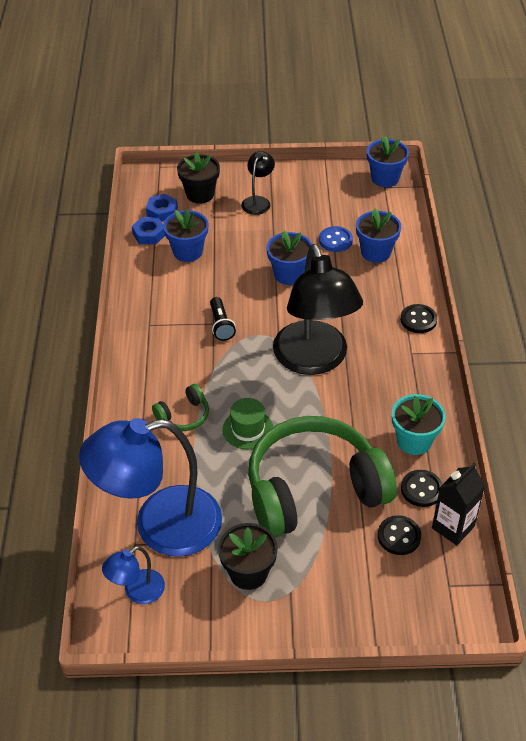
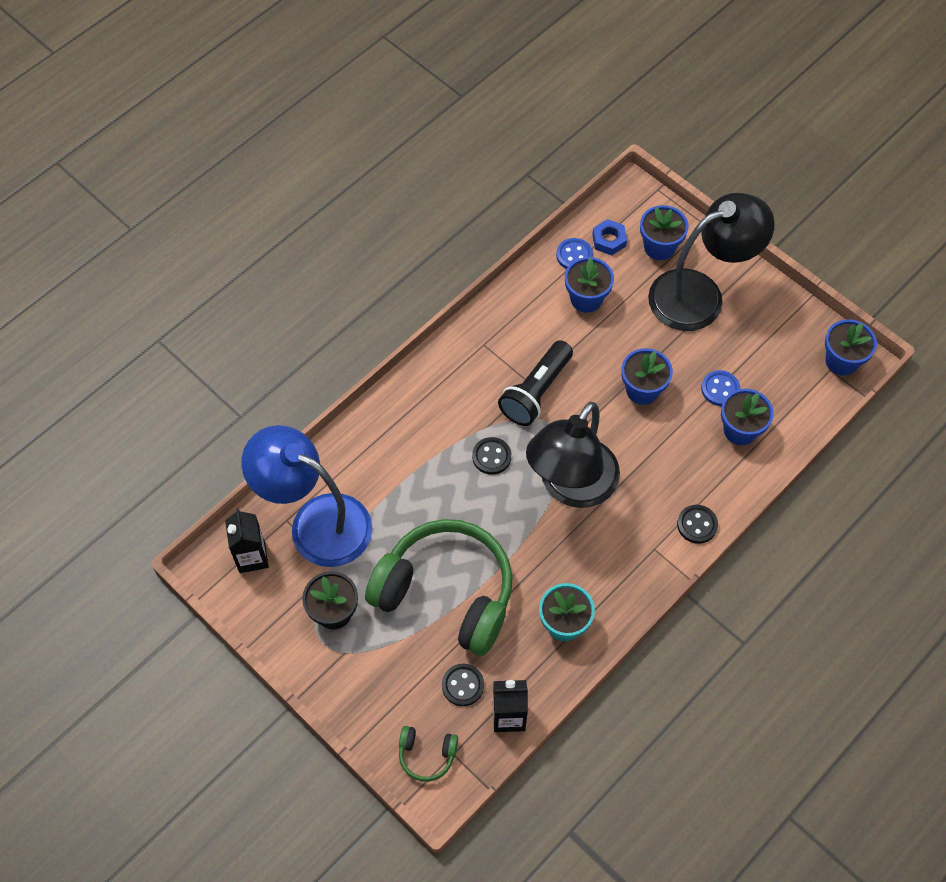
camera: 45 degrees right, 15 degrees up
(137, 592) = (252, 557): blue lamp -> black carton
(149, 234) = (574, 255): blue nut -> blue button
(184, 416) = (423, 448): green headphones -> green headphones (427, 755)
(200, 194) = (659, 247): black flower pot -> blue flower pot
(221, 325) = (536, 392): black flashlight -> black flashlight, size x1.75
(248, 429) = (455, 501): green hat -> none
(258, 201) = (700, 294): black lamp -> black lamp, size x2.23
(421, 489) = (522, 666): black button -> black button (491, 456)

